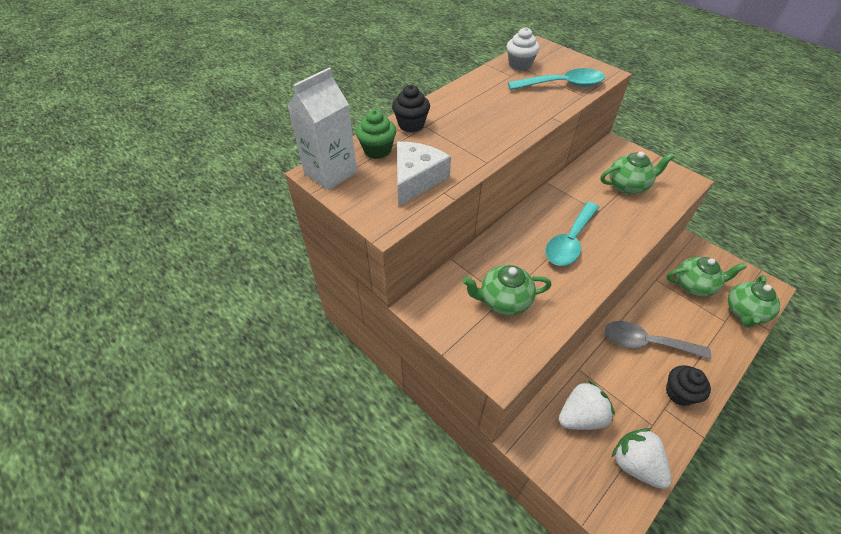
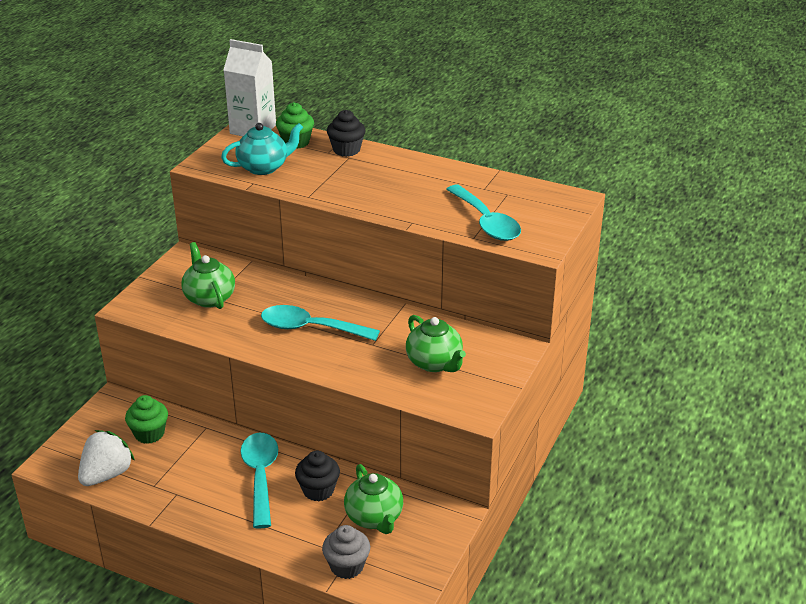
camera: 70 degrees right, 15 degrees down
(416, 179) = (264, 167): white cheese -> turquoise teapot
(519, 65) = (513, 190): white cupcake -> none
(581, 416) = (149, 434): white strawberry -> green cupcake
(646, 343) = (260, 476): grey spoon -> turquoise spoon
(679, 393) = (199, 505): black cupcake -> black cupcake (318, 490)
(744, 312) = (347, 566): green teapot -> grey cupcake

